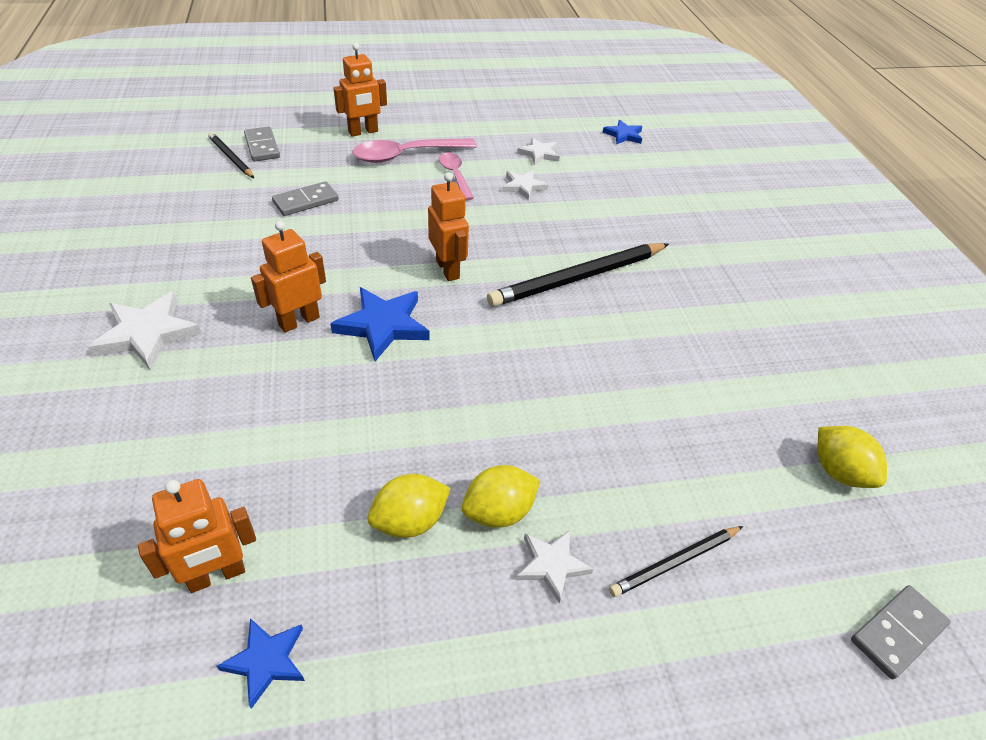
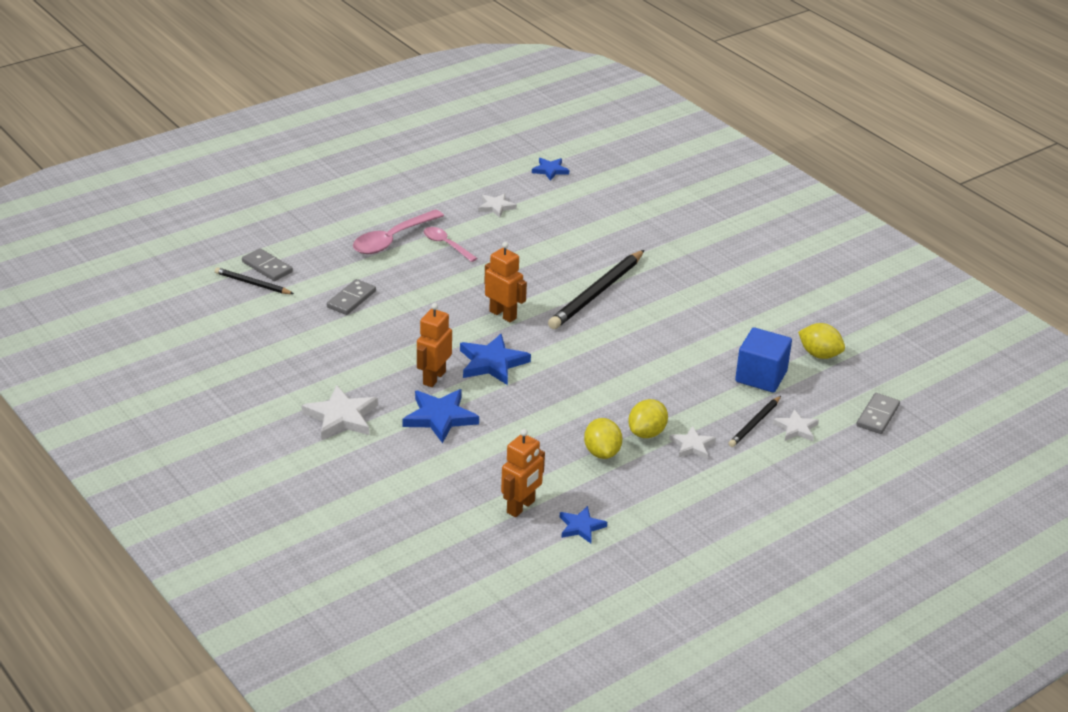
camera: 25 degrees left, 10 degrees down
(254, 378) = (440, 417): none -> blue star
(363, 132) = (337, 230): orange robot -> none
(410, 521) = (602, 452): yellow lemon -> yellow lemon turned 45 degrees counterclockwise
(523, 186) = (505, 238): white star -> white star (796, 428)
(729, 477) = (761, 376): none -> blue cube

